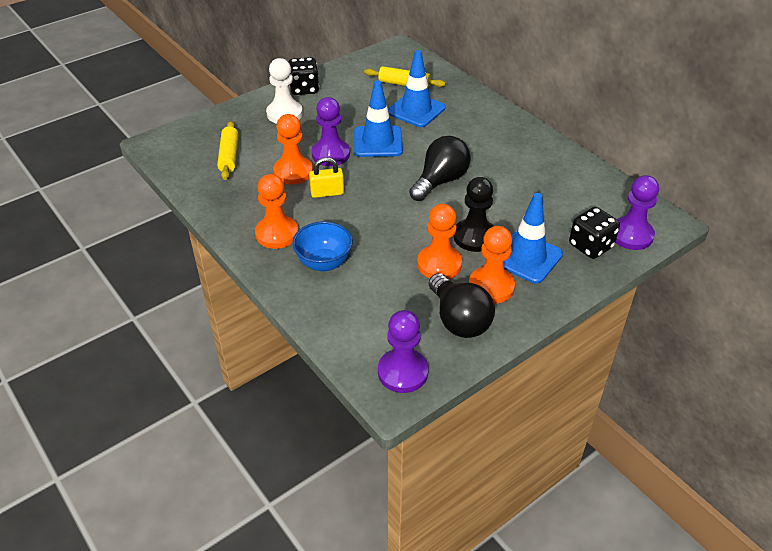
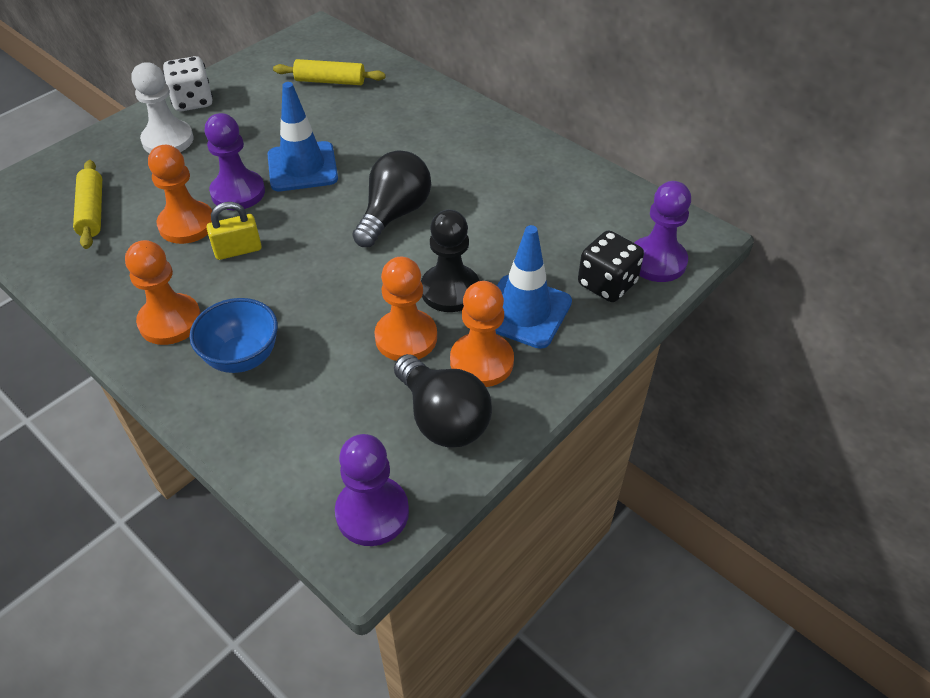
camera: 10 degrees left, 5 degrees up
(304, 89) = (193, 101): black dice -> white dice
(416, 110) = (350, 116): blue traffic cone -> none

